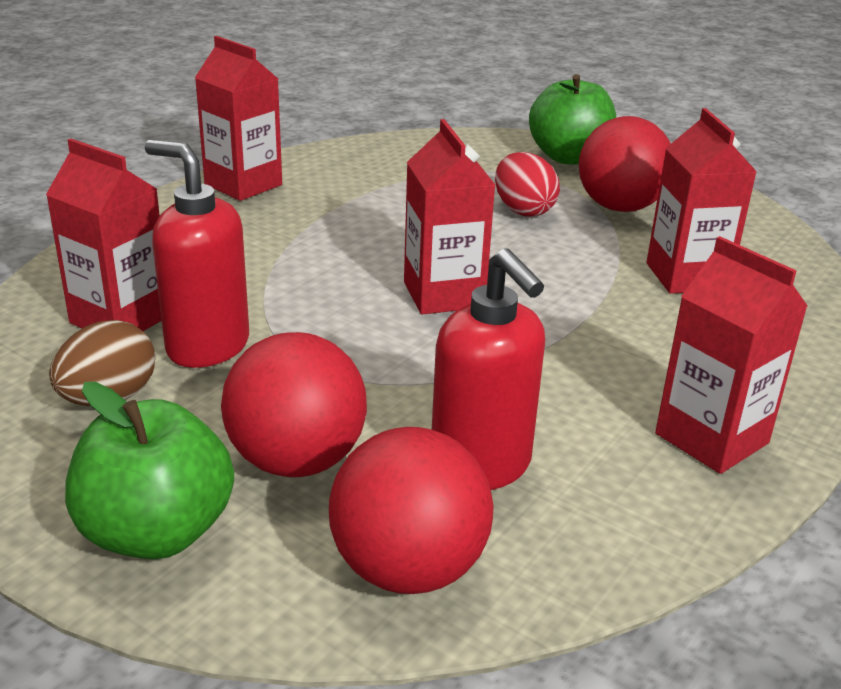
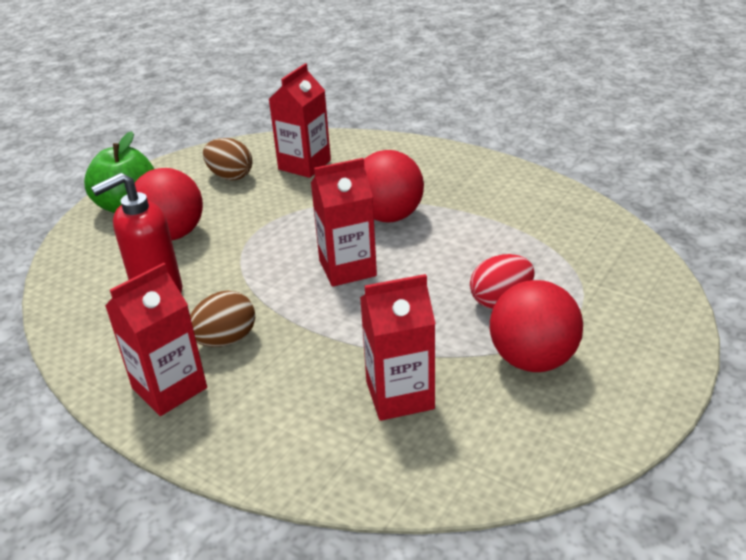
camera: 90 degrees right, 5 degrees up
(207, 346) = (278, 193): red soap dispenser -> none
(243, 185) = (493, 173): red carton -> none
(408, 568) = (86, 274): red ball -> red ball (389, 216)
(569, 157) = (641, 328): green apple -> none
(602, 392) = (225, 339): none -> brown egg

